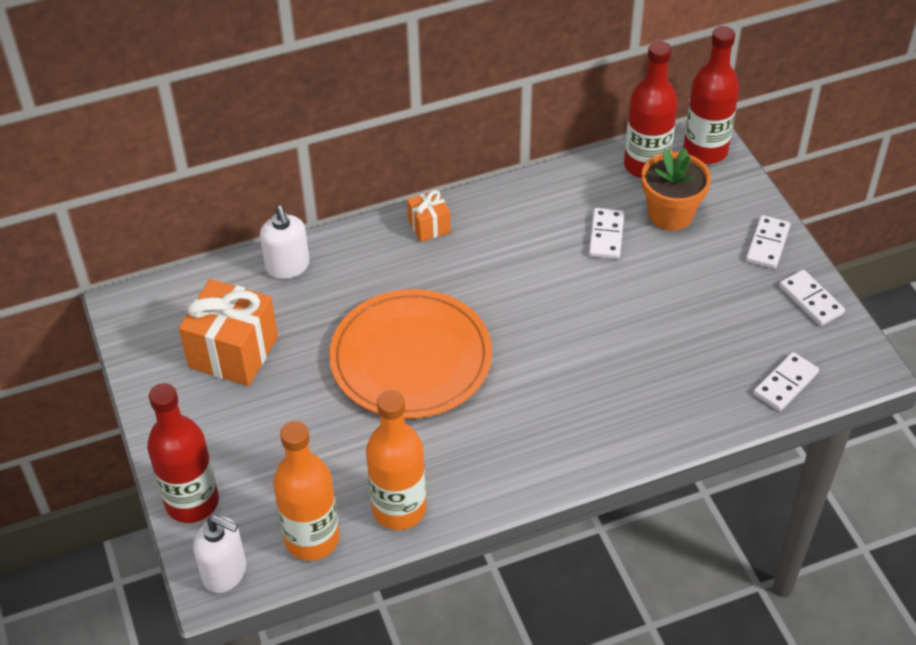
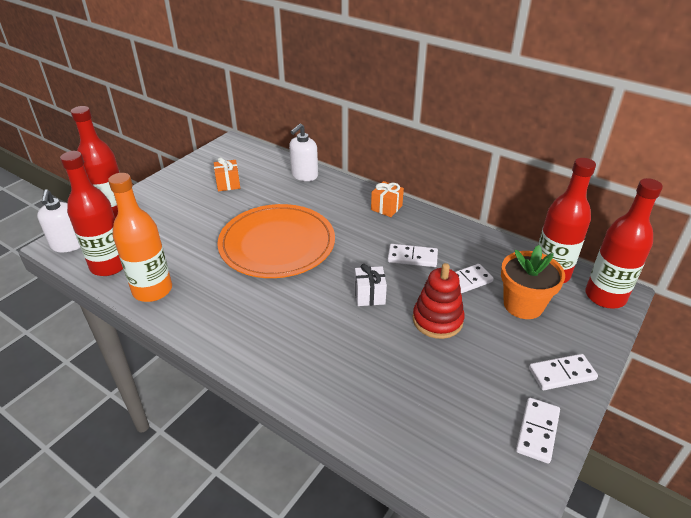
camera: 55 degrees right, 10 degrees down
(233, 352) = (228, 184): orange gift -> orange gift, size x0.52
(312, 539) = (109, 265): orange bottle -> red bottle
(565, 320) = (369, 295): none -> white gift
(641, 288) = (437, 320): none -> red stacking toy
(785, 383) = (429, 455): white domino -> white domino (412, 257)

